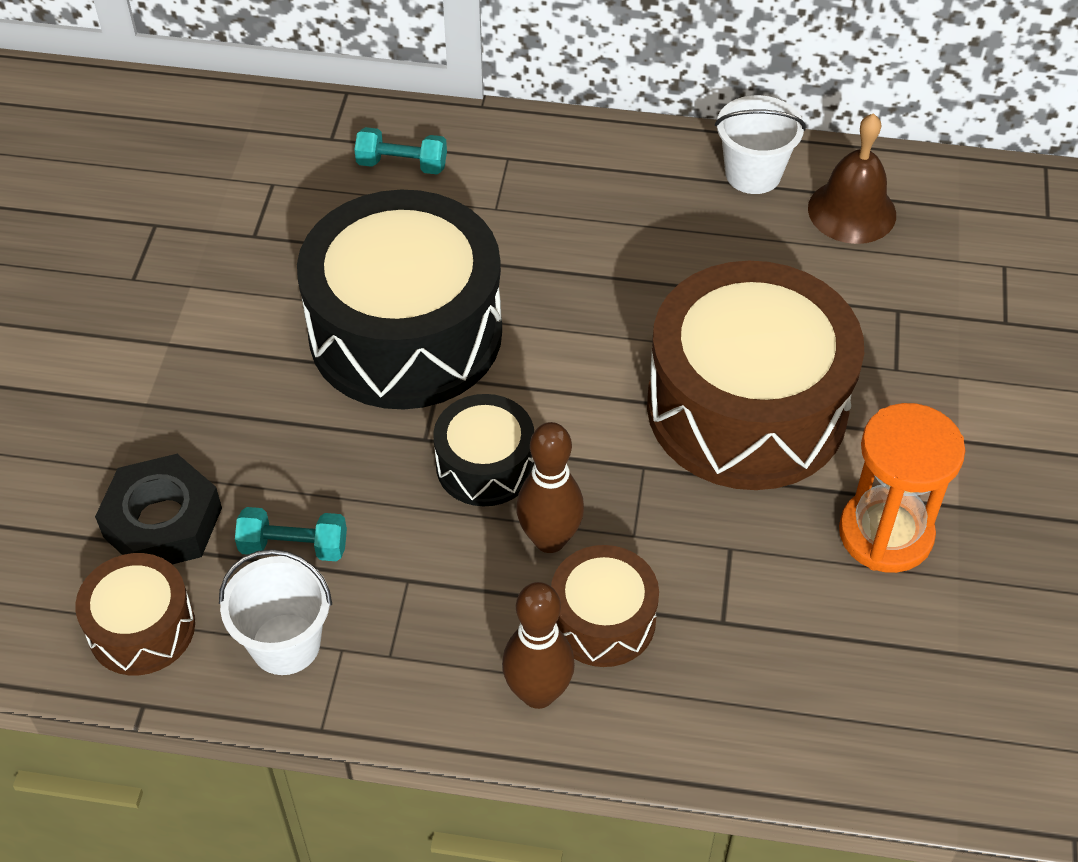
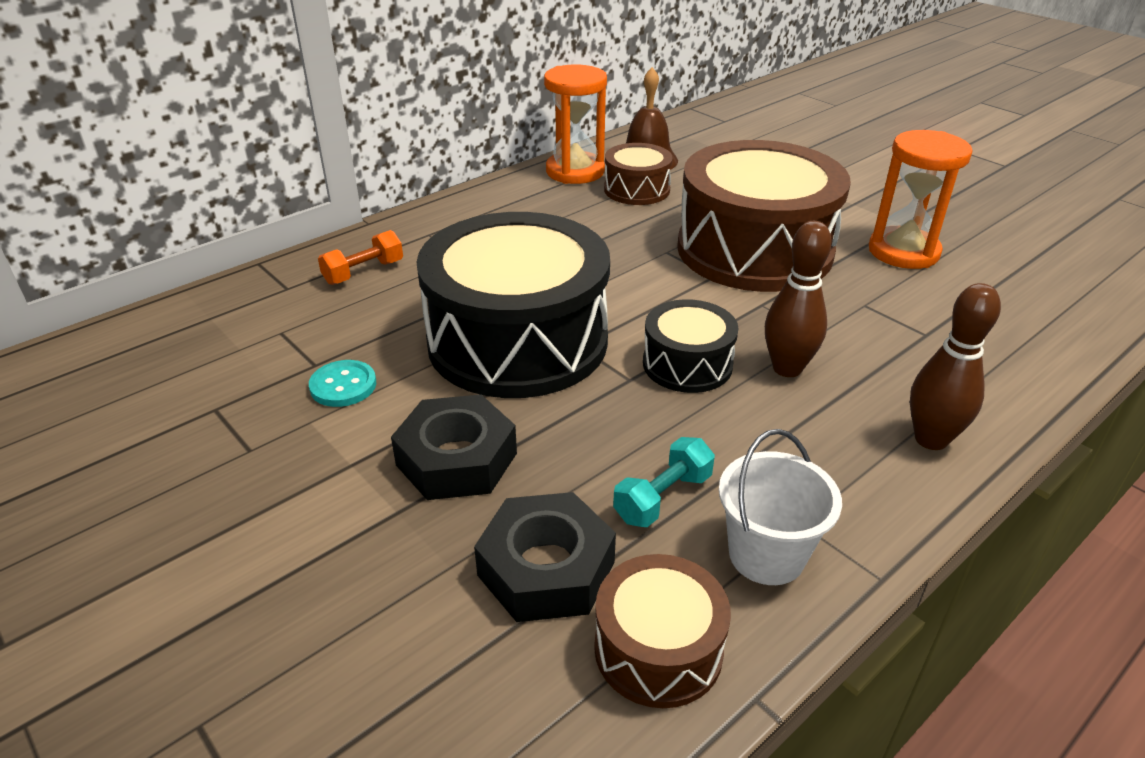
camera: 50 degrees left, 15 degrees down
(226, 397) = (456, 459): none -> black nut
(245, 271) = (343, 385): none -> turquoise button
(402, 165) = (364, 272): turquoise dumbbell -> orange dumbbell
(603, 620) = (884, 379): brown drum -> brown drum (637, 190)
(753, 174) = (575, 171): white bucket -> orange hourglass

